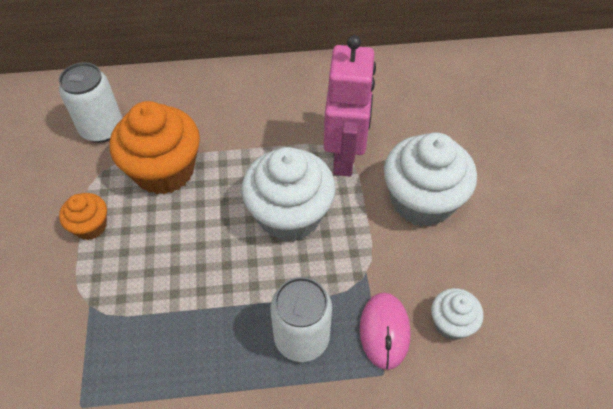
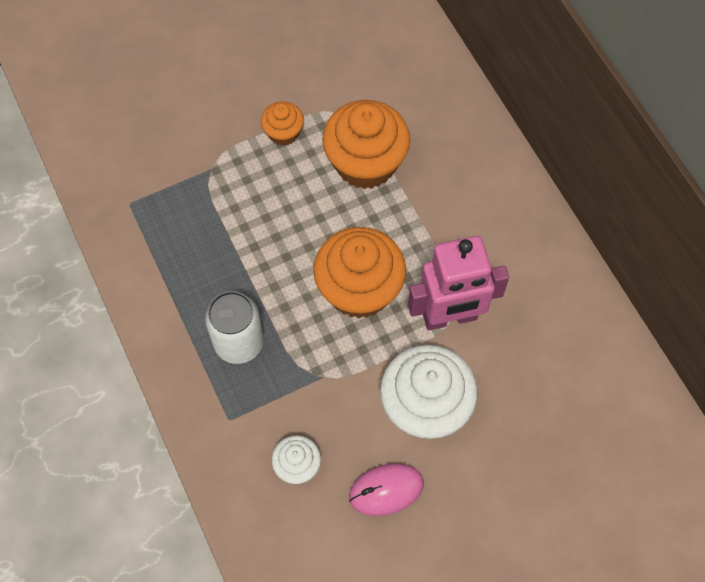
camera: 70 degrees right, 10 degrees up
(102, 129) = (391, 89): white can -> none
(289, 215) = (359, 289): white cupcake -> orange cupcake
(384, 331) = (269, 409): pink mouse -> pink mouse (386, 490)

